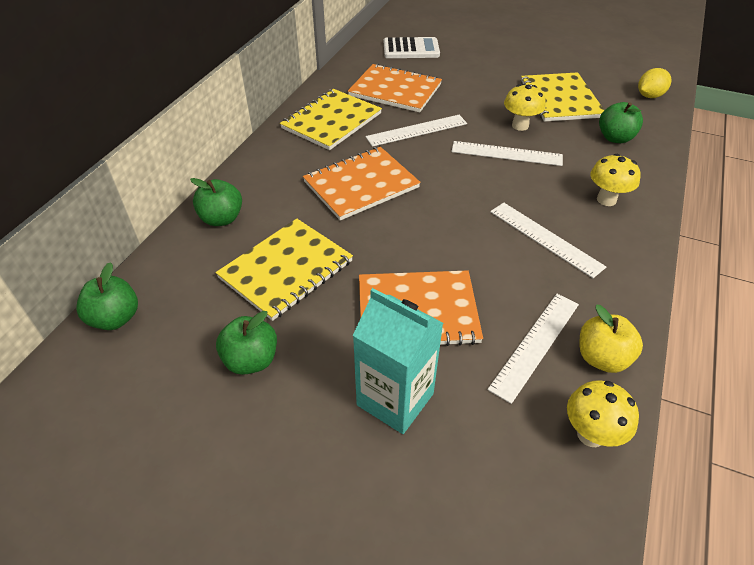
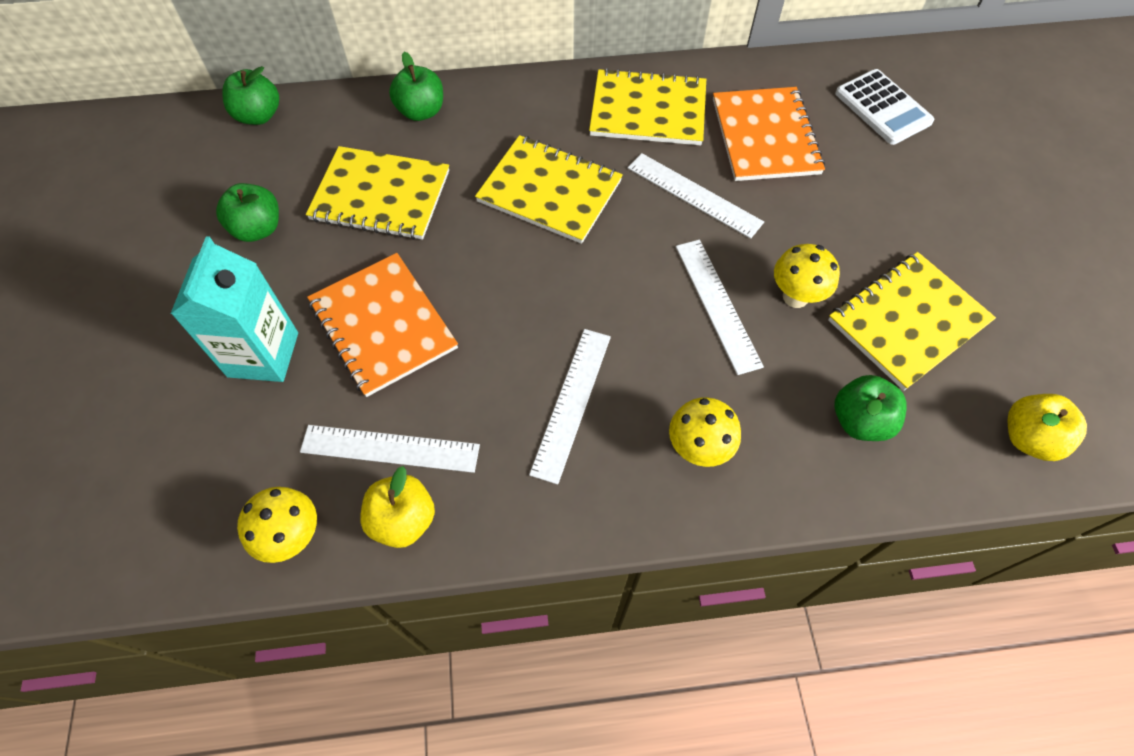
camera: 60 degrees right, 15 degrees up
(361, 185) = (549, 191): orange notebook -> yellow notebook
(649, 96) = (1028, 438): yellow lemon -> yellow apple

